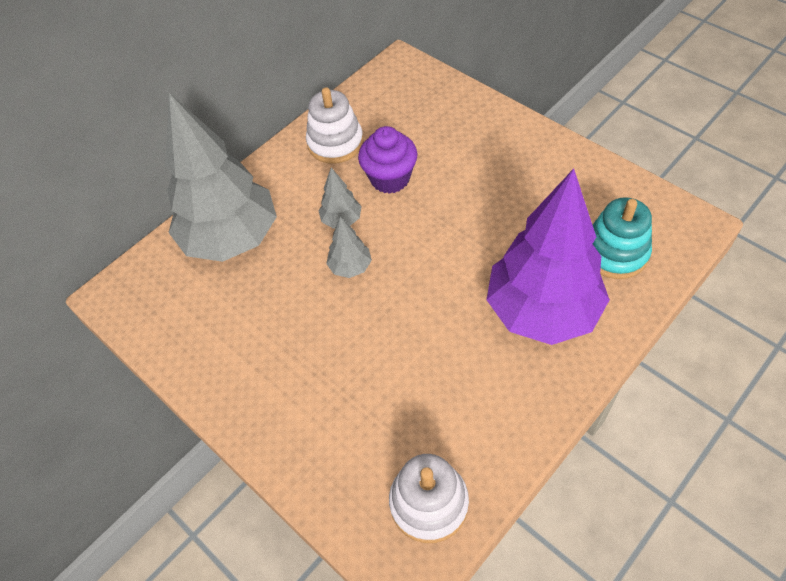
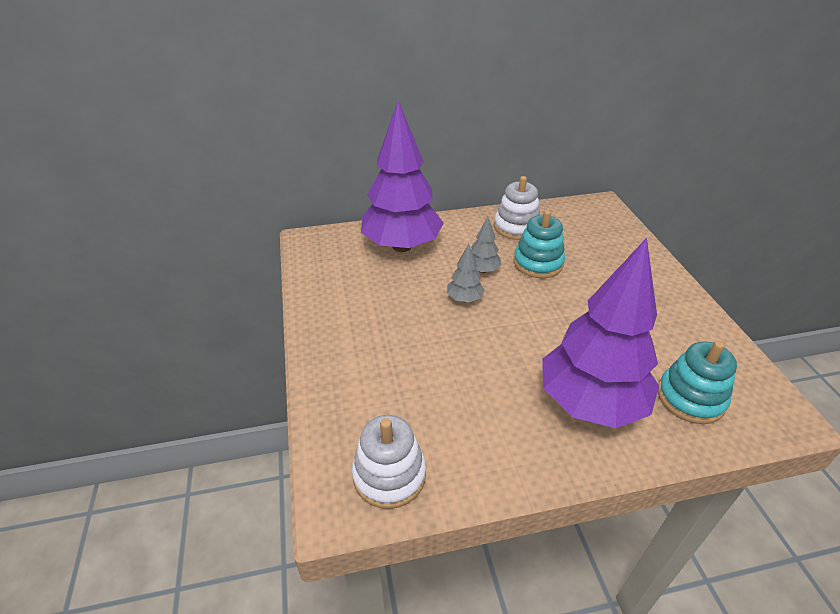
camera: 30 degrees right, 15 degrees down
(232, 238) = (402, 246): grey tree -> purple tree
(390, 178) = (538, 263): purple cupcake -> turquoise stacking toy

